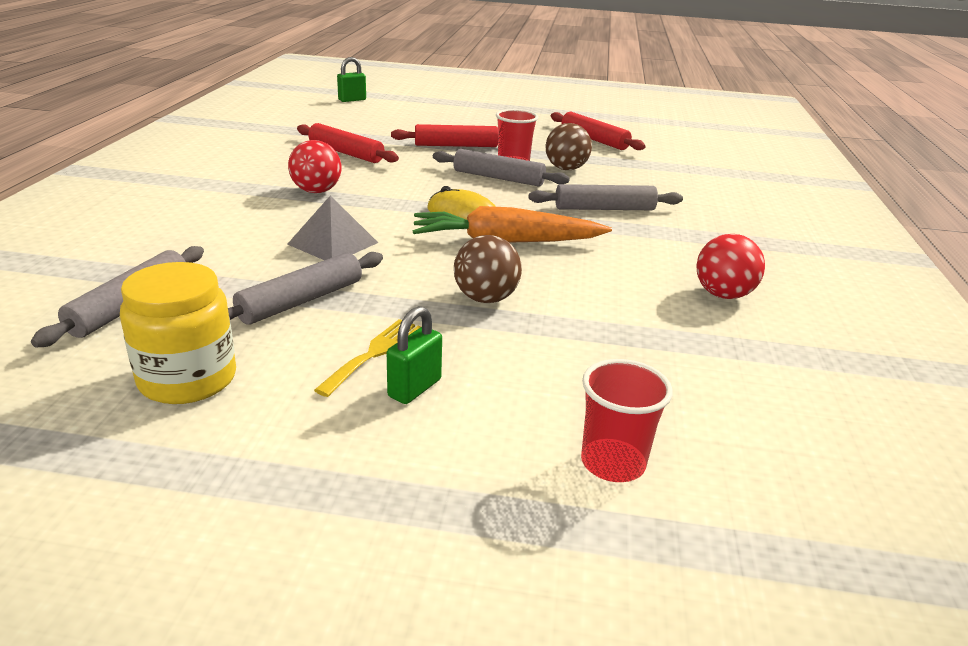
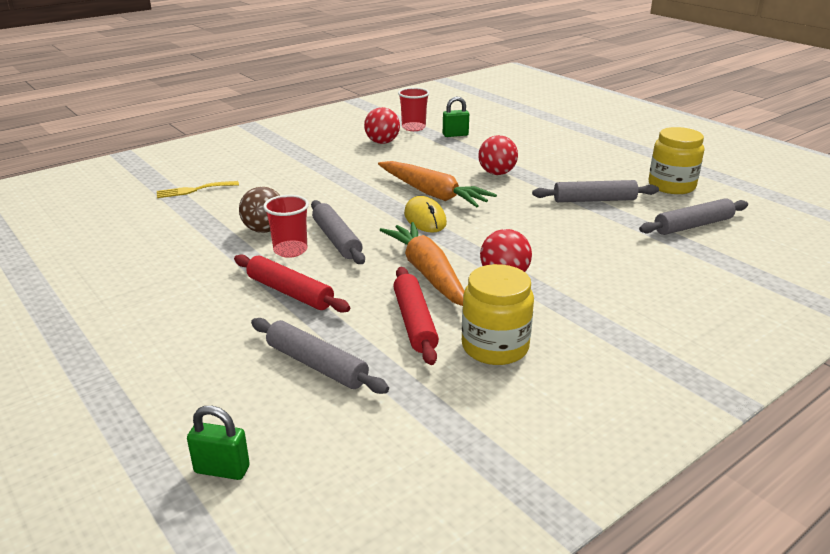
camera: 135 degrees left, 0 degrees up
(273, 155) = (495, 347): none -> yellow jar
(333, 243) = (542, 226): grey pyramid -> none
(374, 353) = (580, 171): yellow fork -> yellow fork (193, 190)
(383, 177) = (428, 273): none -> orange carrot
(414, 388) = (576, 157): green padlock -> green padlock (455, 135)
(485, 298) = (497, 173): brown ball -> red ball
(594, 139) = (150, 252): red rolling pin -> none
(604, 209) = (325, 192): grey rolling pin -> grey rolling pin (317, 365)
(612, 463) = (534, 126): red cup -> red cup (413, 127)

